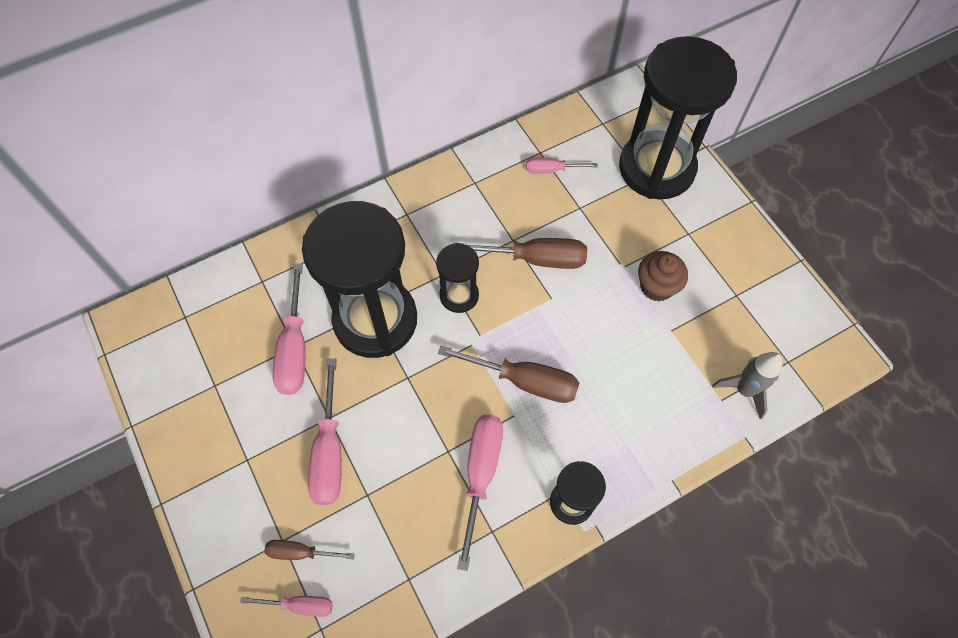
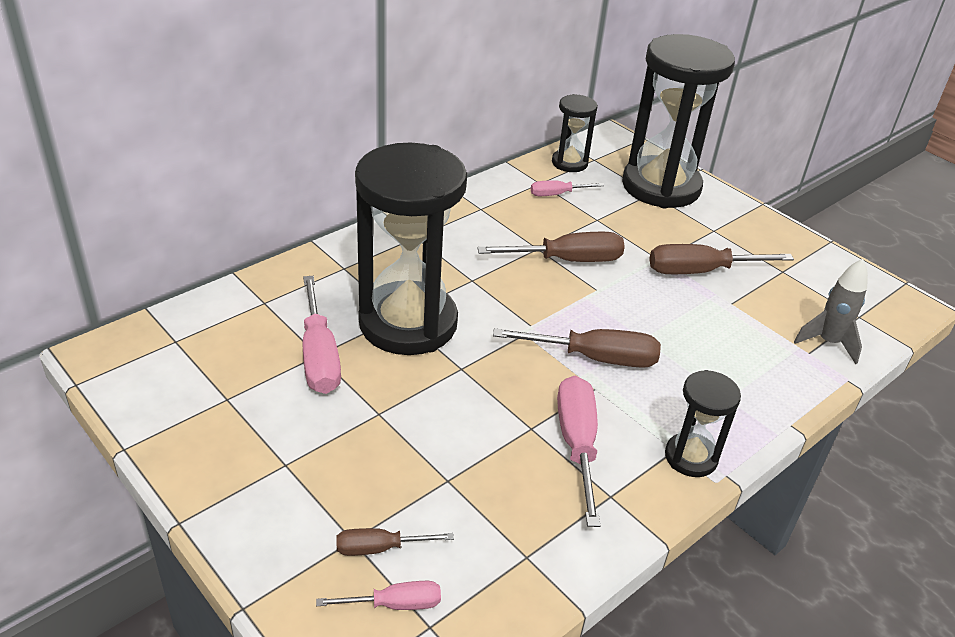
camera: 15 degrees left, 25 degrees down
(329, 451) = (388, 444): pink screwdriver -> none
(459, 295) = (496, 295): black hourglass -> black hourglass (569, 163)
(656, 286) = (701, 271): brown cupcake -> brown screwdriver

